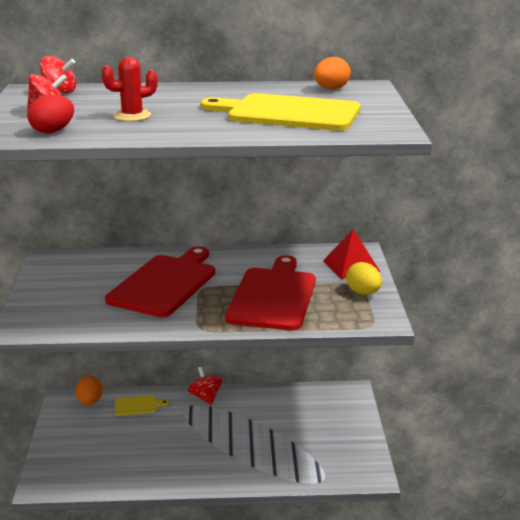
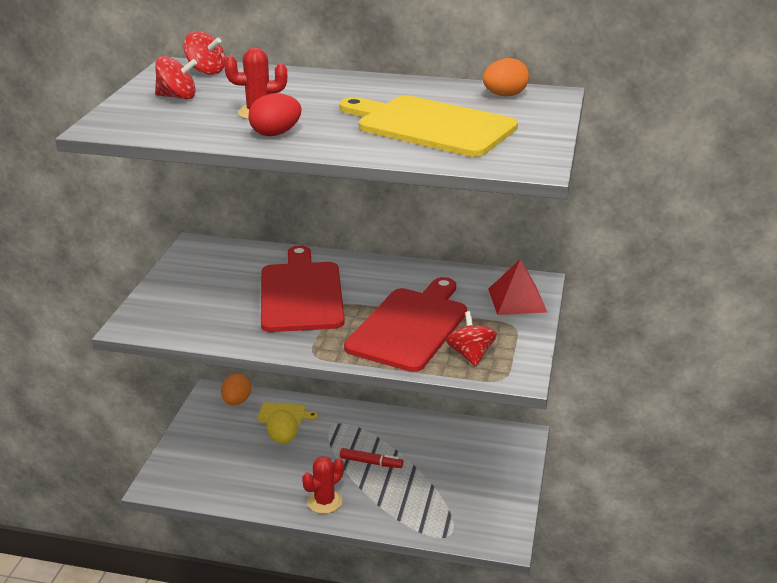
camera: 15 degrees right, 5 degrees up
(52, 131) = (164, 125): red egg -> red egg (276, 133)
(165, 284) = (301, 294): red cutting board -> red cutting board turned 45 degrees counterclockwise
(204, 471) = (324, 501): none -> red cactus
(205, 397) = (358, 416): red spinning top -> red spinning top (470, 355)
(232, 433) = (371, 462): none -> red marker
(363, 292) = (514, 336): yellow egg -> yellow egg (283, 439)

